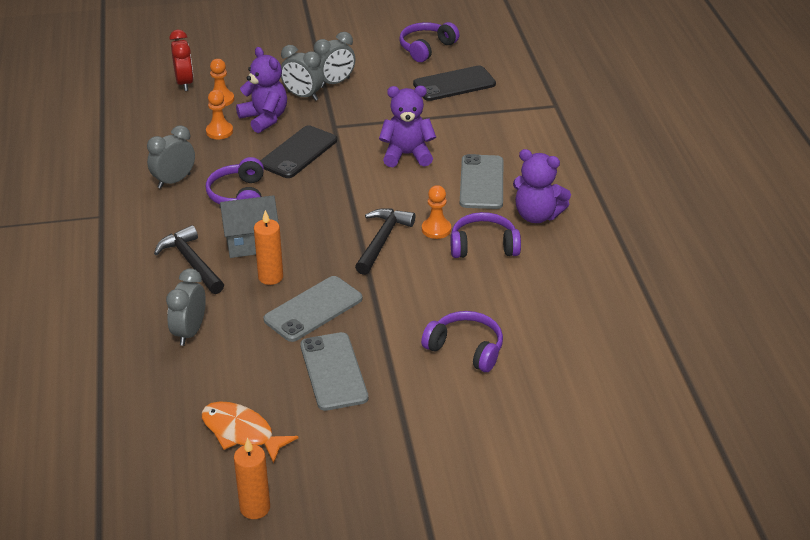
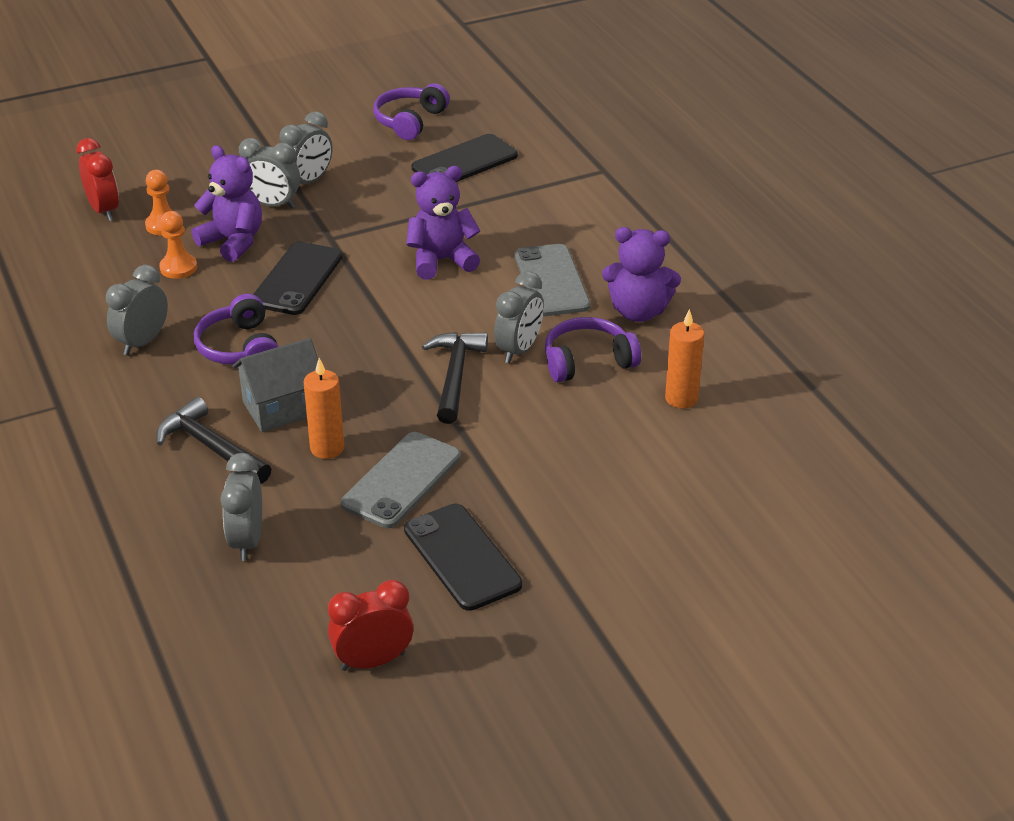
camera: 15 degrees left, 0 degrees up
(241, 432) = (373, 661): orange fish -> red clock
(255, 508) = (432, 758): orange candle -> orange candle (681, 398)
(333, 371) = (462, 557): grey phone -> black phone
(436, 229) = (518, 350): orange pawn -> grey clock
(466, 349) = (620, 496): purple headphones -> none

